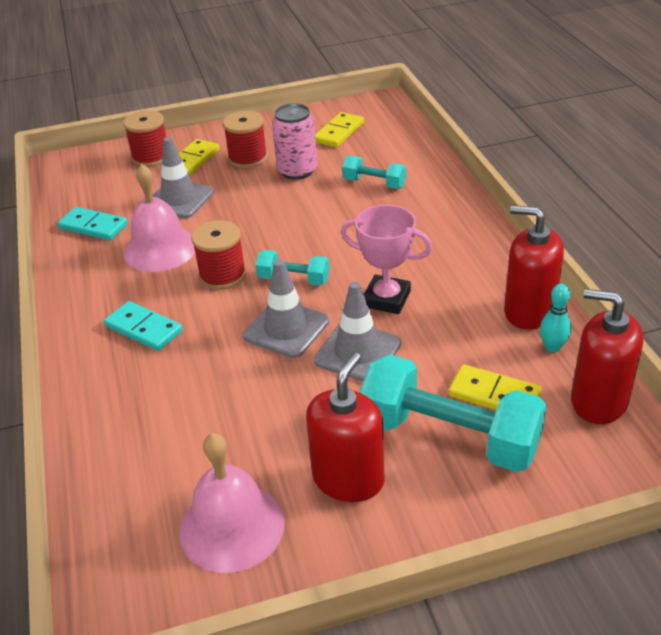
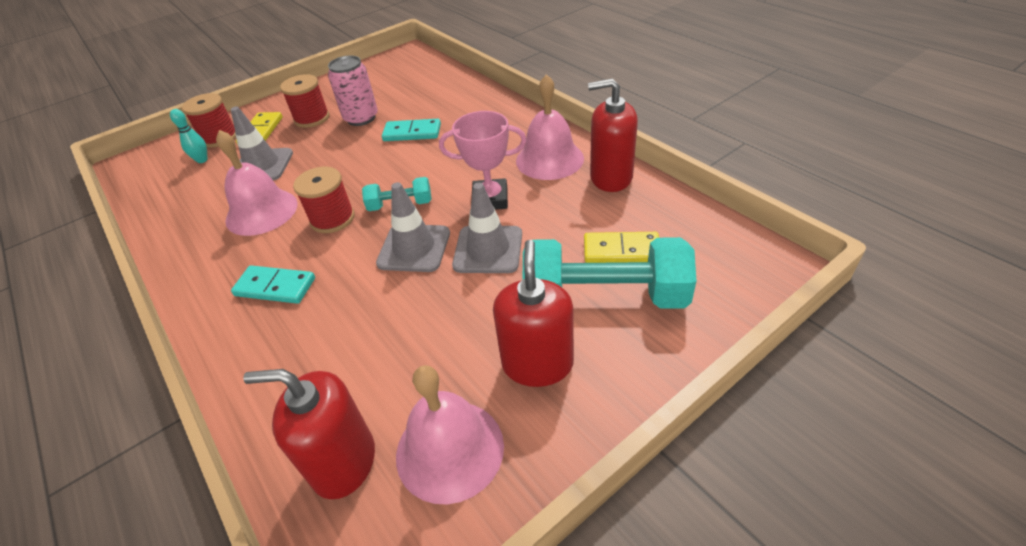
camera: 20 degrees left, 5 degrees up
(93, 226) = (185, 209): turquoise domino -> turquoise domino (412, 133)
(339, 132) = (383, 81): yellow domino -> none
(374, 183) = (432, 112): turquoise dumbbell -> none
(472, 272) = (549, 159): none -> pink bell
(552, 347) = (645, 199): turquoise bowling pin -> turquoise bowling pin (202, 160)
(598, 401) = (705, 231): red soap dispenser -> red soap dispenser (343, 462)

